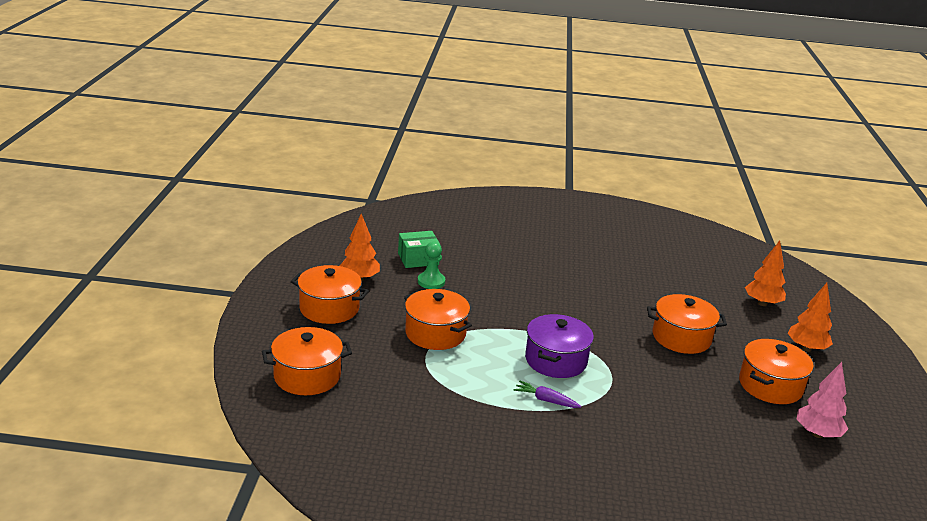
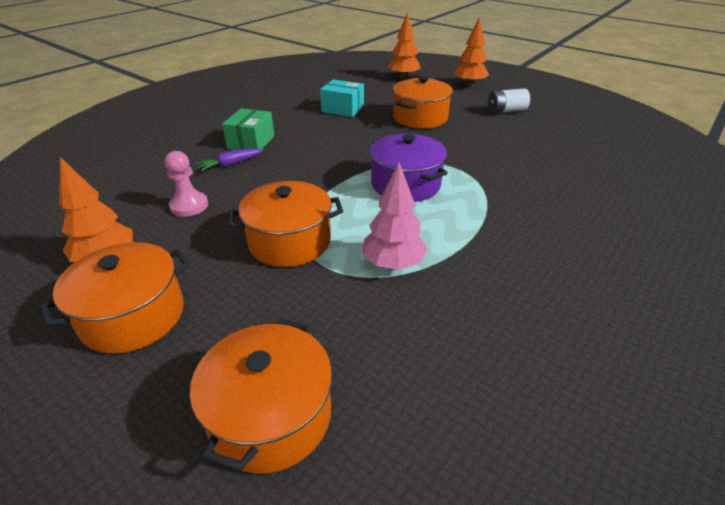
camera: 55 degrees left, 10 degrees up
(418, 259) = (135, 197): green box -> green box (251, 142)
(431, 282) = (189, 206): green pawn -> pink pawn
(546, 400) = (467, 215): purple carrot -> purple carrot (230, 164)
(642, 292) = (342, 109): none -> turquoise box
(770, 385) = (506, 111): orange pot -> white battery
(817, 434) = (573, 117): pink tree -> pink tree (393, 264)

